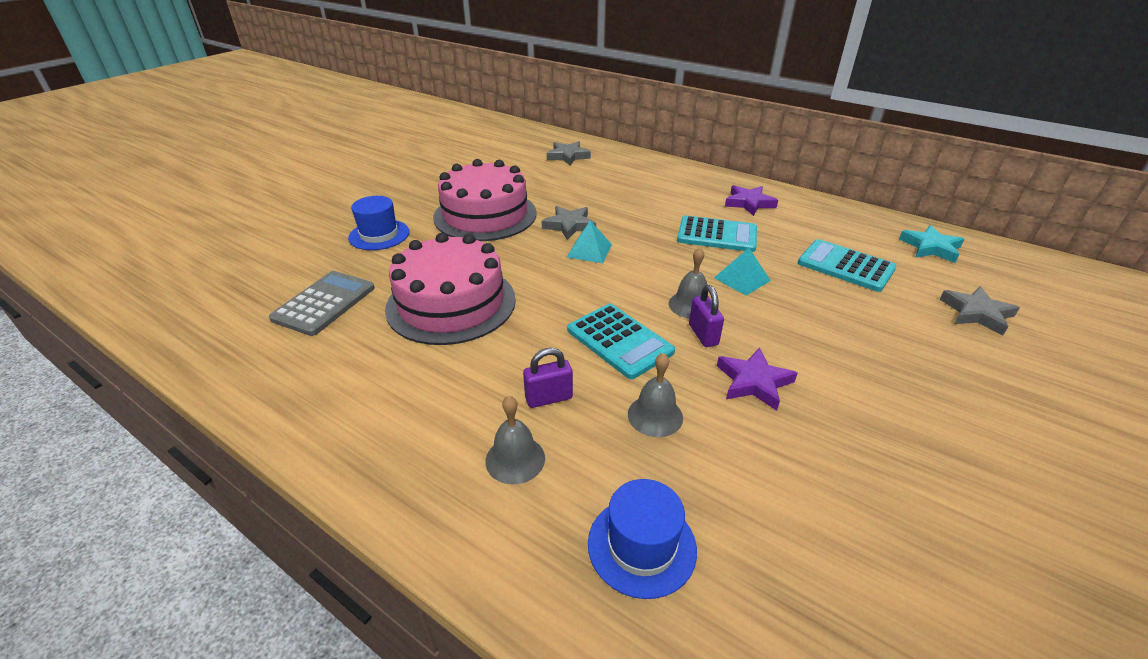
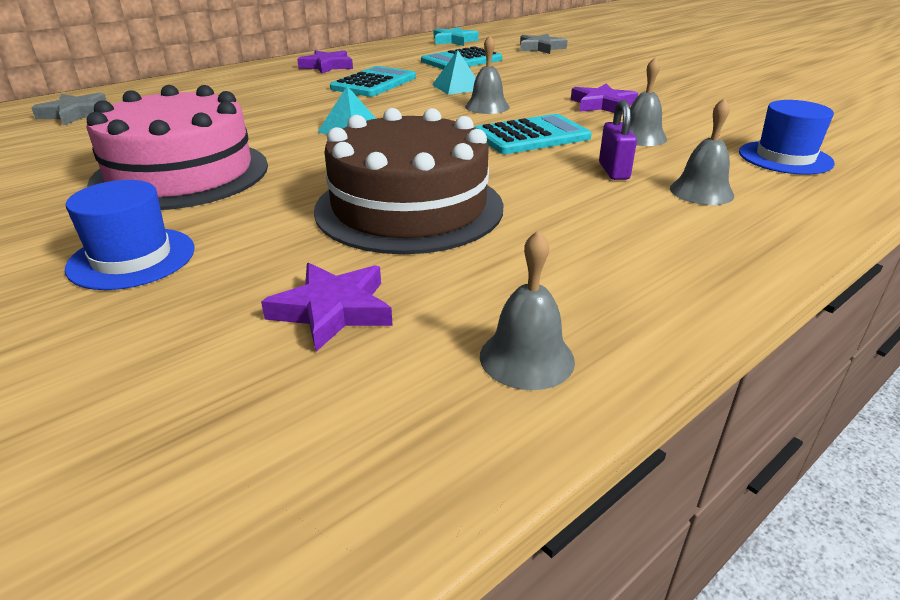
camera: 75 degrees left, 5 degrees down
(269, 374) = (526, 358): none -> grey bell
(324, 303) = (333, 310): grey calculator -> purple star
(451, 303) = (409, 207): pink cake -> brown cake
(569, 225) = (279, 132): grey star -> none
(703, 335) = (534, 109): purple padlock -> none

